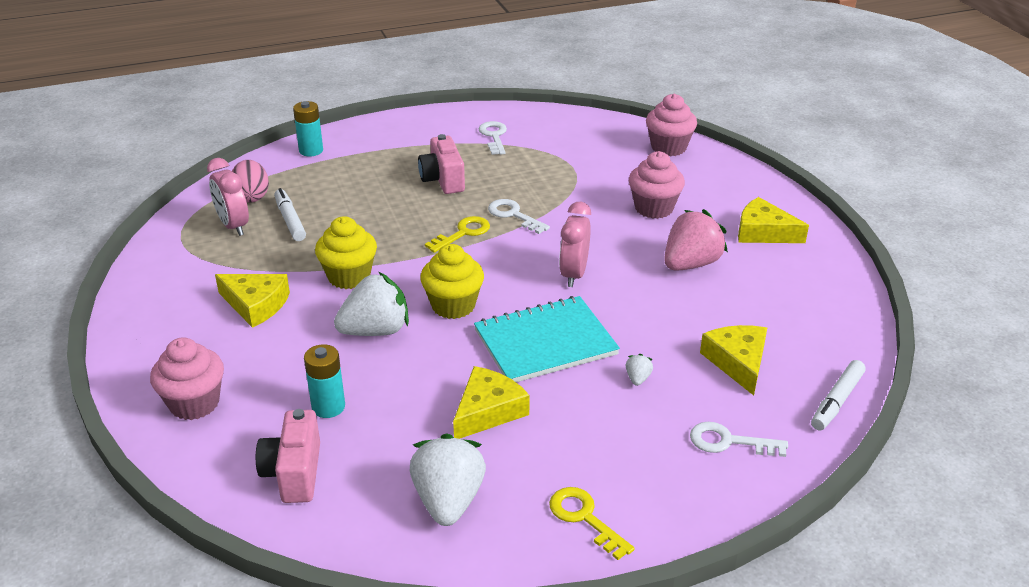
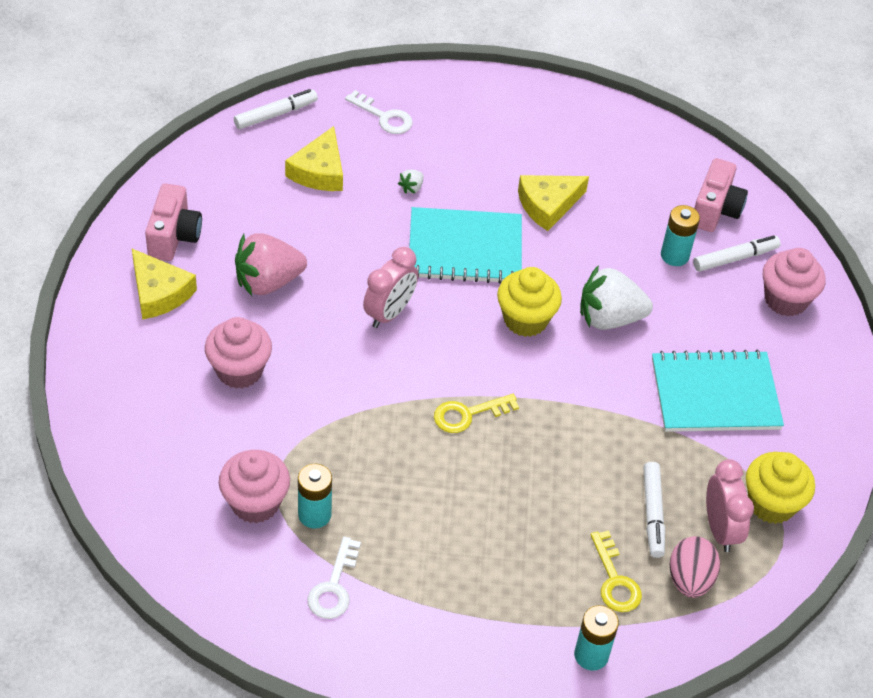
camera: 160 degrees left, 15 degrees up
(256, 304) = (715, 394): yellow cheese -> turquoise notebook
(259, 427) = (735, 258): none -> white marker
(349, 277) = (612, 396): yellow cupcake -> yellow cupcake (771, 504)
(443, 180) = (446, 518): pink camera -> pink camera (174, 236)
(448, 501) = (610, 150): white strawberry -> none
(513, 215) = (398, 421): white key -> none
(532, 159) = (314, 515): none -> turquoise battery
(584, 518) = (523, 107): yellow key -> yellow key (615, 580)
(668, 147) = (132, 468): pink cupcake -> pink cupcake (255, 503)

